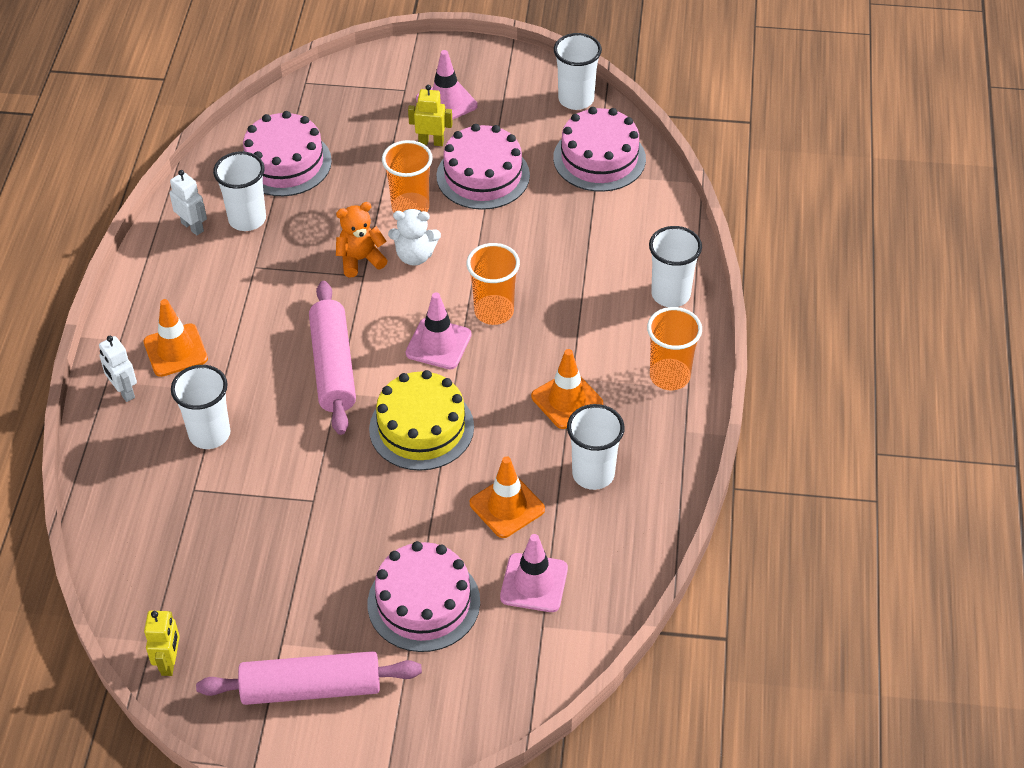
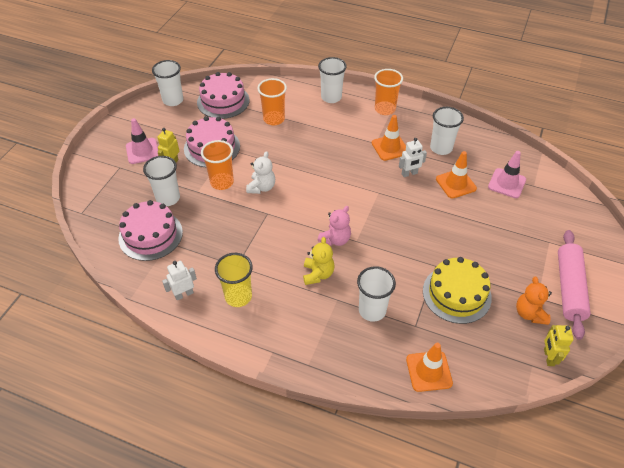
camera: 75 degrees left, 0 degrees up
(124, 391) = (321, 355): white robot -> white robot (409, 174)
(169, 662) = (548, 357): yellow robot -> yellow robot turned 105 degrees counterclockwise
(175, 350) = (294, 319): orange traffic cone -> orange traffic cone (429, 371)
(201, 282) = (238, 296): none -> yellow cup
(247, 219) = (192, 263): white cup -> white cup (168, 198)
(261, 359) = (318, 274): none -> yellow teddy bear
(333, 366) = (335, 239): pink rolling pin -> pink teddy bear
(360, 260) = (254, 212): orange teddy bear -> orange teddy bear (529, 313)
(421, 428) = (393, 208): yellow cake -> yellow cake (456, 294)
(423, 602) = (515, 229): pink cake -> none
(438, 344) = (334, 190): pink traffic cone -> none
(494, 311) = (318, 163): orange cup -> orange cup (274, 119)

